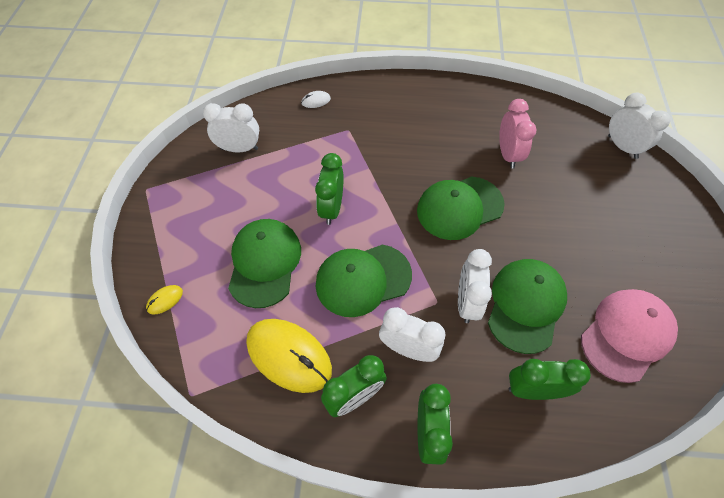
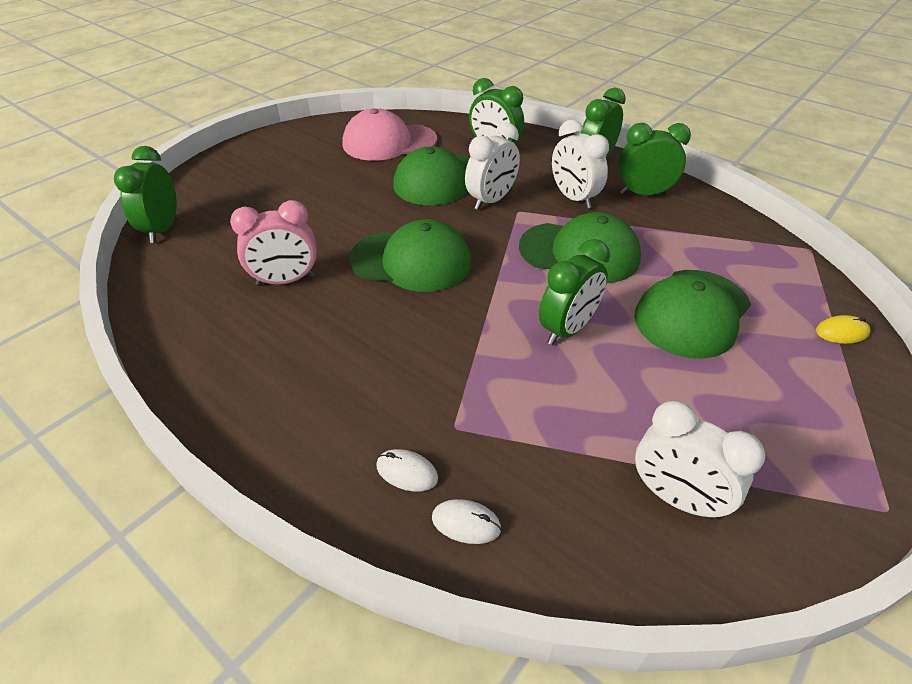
camera: 145 degrees left, 15 degrees down
(289, 356) = (694, 235): yellow mouse -> none
(352, 105) = (407, 472): none -> white mouse
(508, 154) = (285, 281): pink clock -> pink clock turned 135 degrees counterclockwise
(622, 147) = (162, 229): white clock -> green clock

